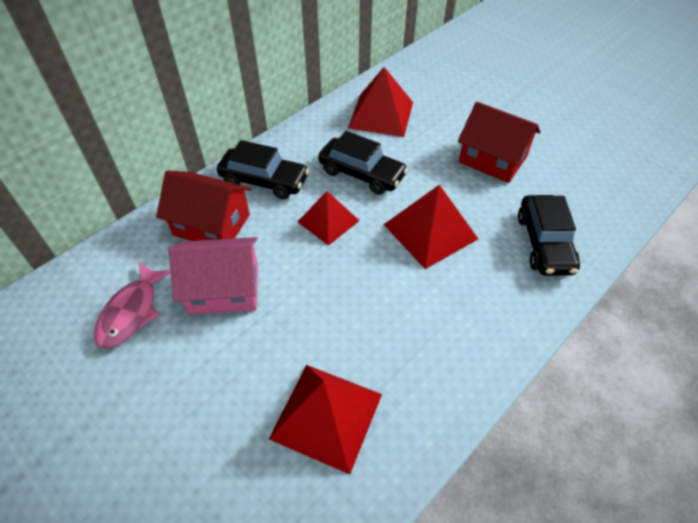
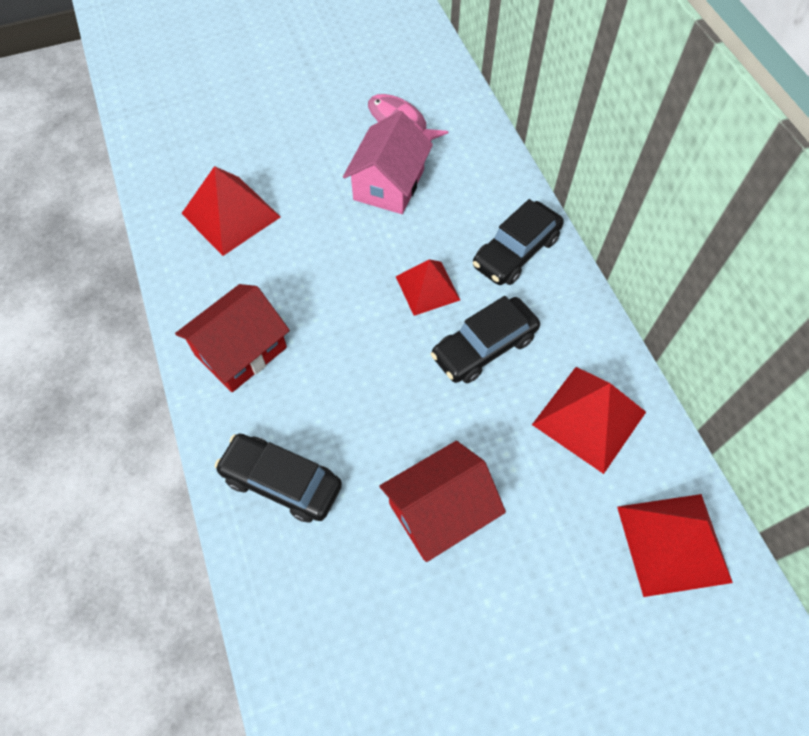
camera: 115 degrees right, 10 degrees up
(211, 225) = (472, 194): red house -> red house (240, 351)
(430, 231) = (363, 374): red pyramid -> red pyramid (673, 543)

